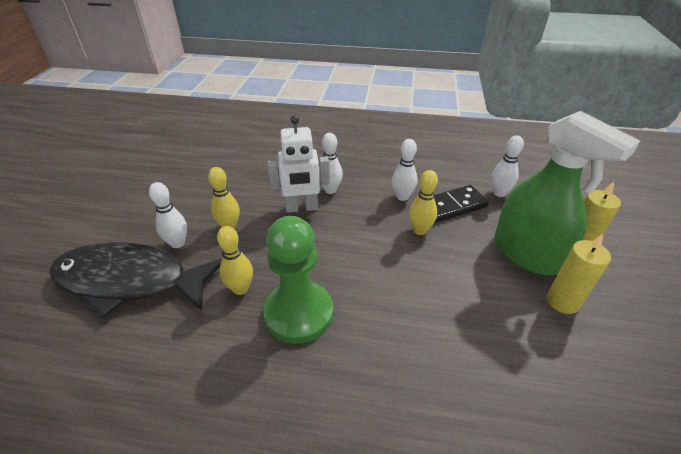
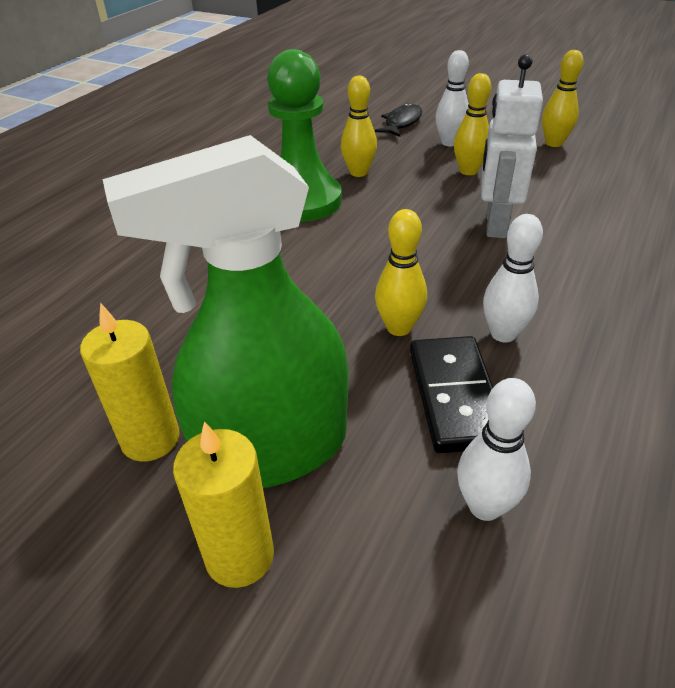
camera: 110 degrees right, 0 degrees up
(130, 281) = (401, 123): black fish -> black fish, size x0.42
(179, 192) = (553, 143): none -> yellow bowling pin
(330, 190) = (539, 256): white bowling pin -> none

